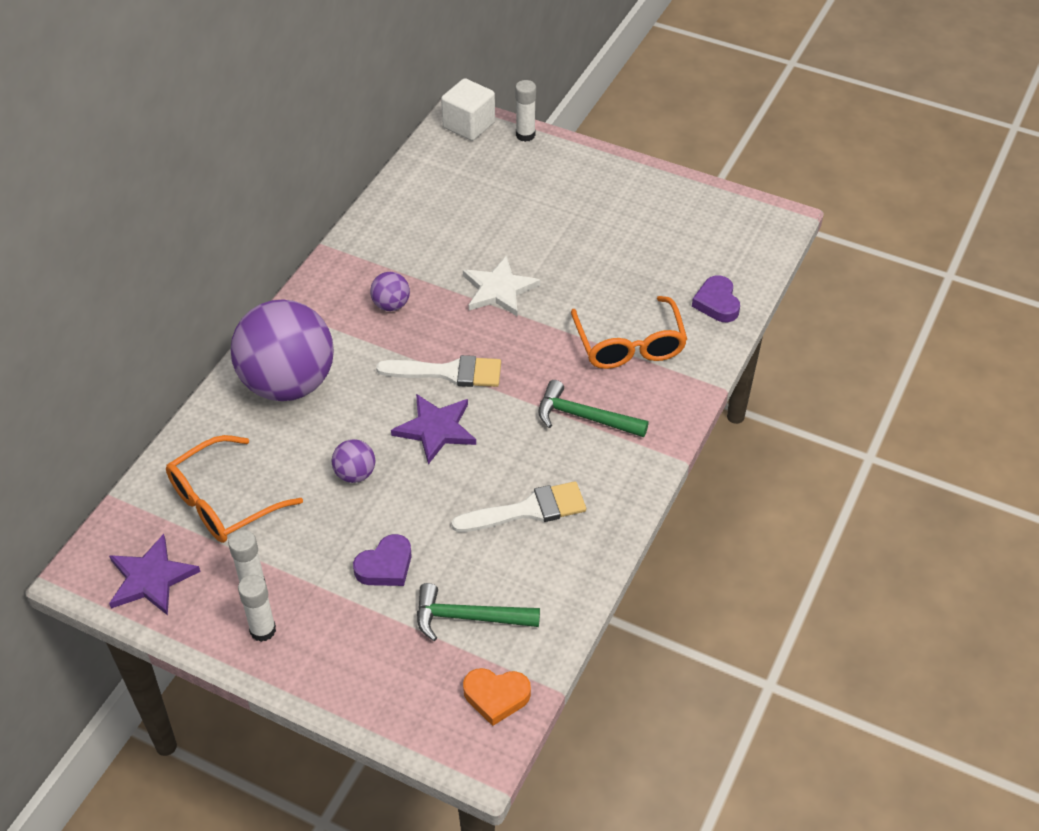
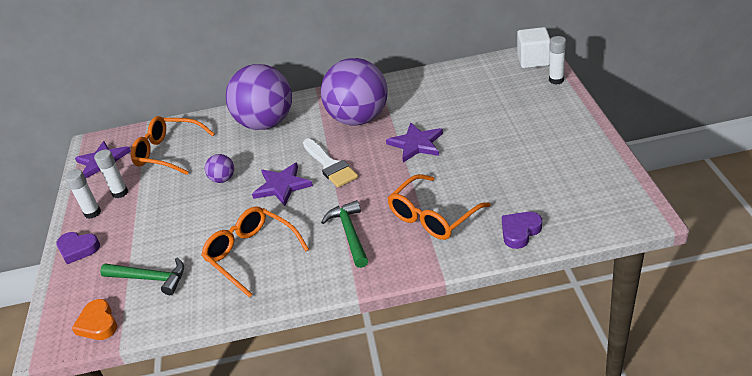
camera: 60 degrees right, 10 degrees down
(385, 566) = (166, 227): purple heart -> purple heart (78, 249)
(391, 305) = (358, 119): purple ball -> purple ball, size x2.42
(468, 618) = (150, 278): green hammer -> green hammer turned 135 degrees clockwise
(499, 289) = (416, 144): white star -> purple star
(527, 510) = (251, 254): white brush -> orange glasses

